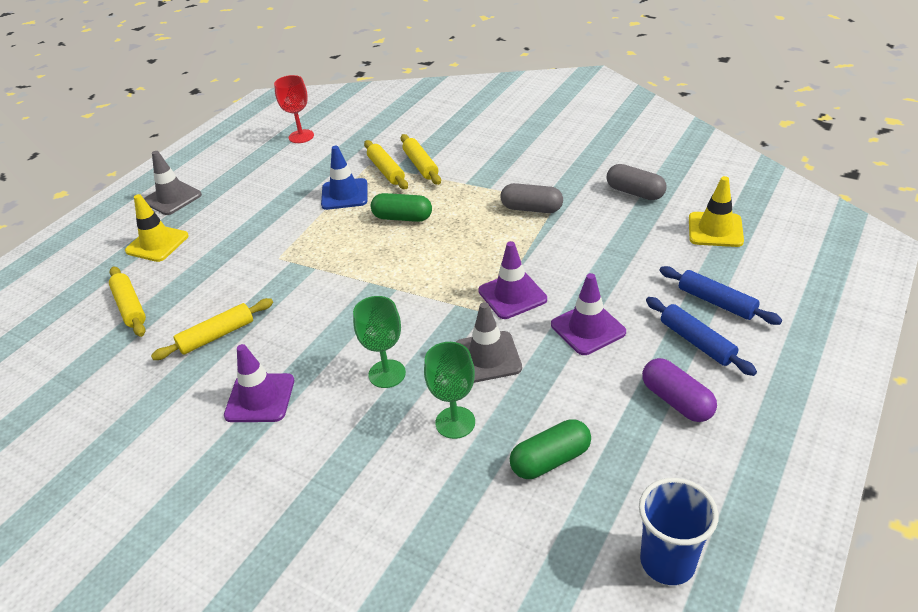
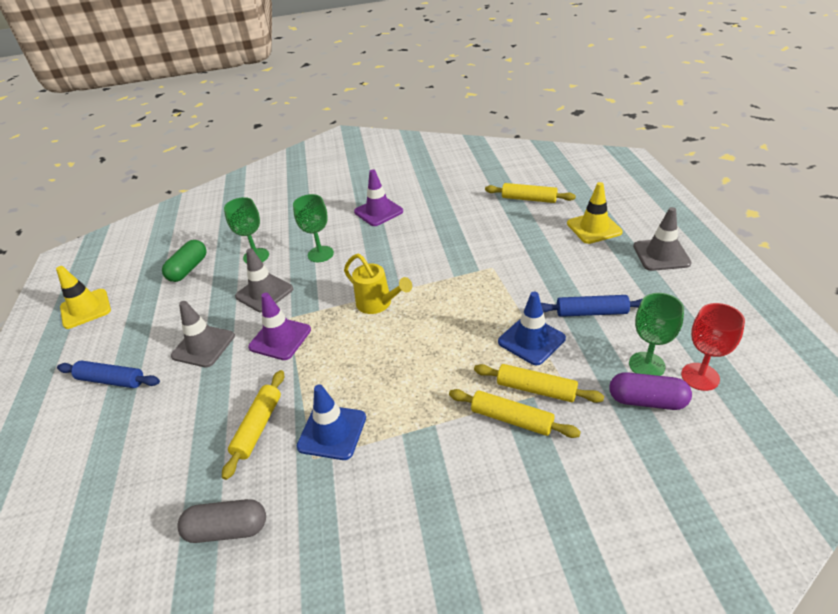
camera: 140 degrees right, 0 degrees up
(217, 336) = (450, 216): yellow rolling pin -> yellow rolling pin (258, 427)
(313, 152) = (646, 365): none -> green goblet
(402, 218) = (445, 349): green capsule -> none
(402, 279) = (378, 304): none -> yellow watering can
(531, 208) = (332, 432): grey capsule -> blue traffic cone
(588, 328) = (203, 346): purple traffic cone -> grey traffic cone
(667, 562) = (108, 265): blue cup -> none
(676, 401) = (119, 333): purple capsule -> purple capsule (647, 400)
(715, 230) = (110, 520): yellow traffic cone -> yellow traffic cone (85, 309)
(716, 302) = (99, 425): blue rolling pin -> blue rolling pin (591, 312)

